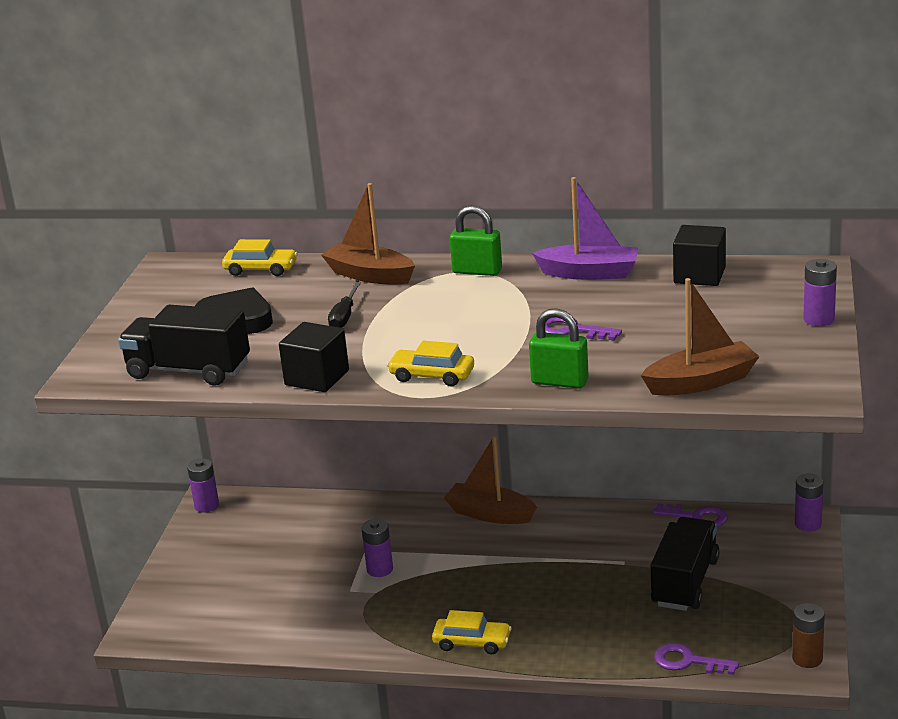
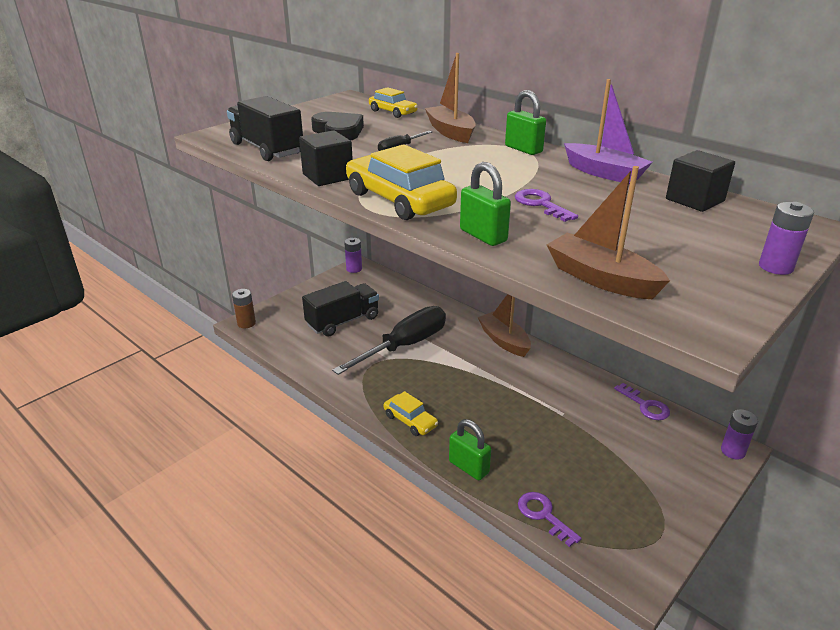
camera: 30 degrees right, 5 degrees up
(380, 569) = (404, 346): purple battery -> black screwdriver
(432, 376) = (399, 200): yellow car -> yellow car, size x1.75
(578, 656) = (468, 467): none -> green padlock
(685, 582) = (595, 451): black truck -> black truck (343, 321)
(701, 382) = (601, 279): brown boat -> brown boat turned 150 degrees counterclockwise
(807, 659) = (643, 567): brown battery -> brown battery (246, 323)

